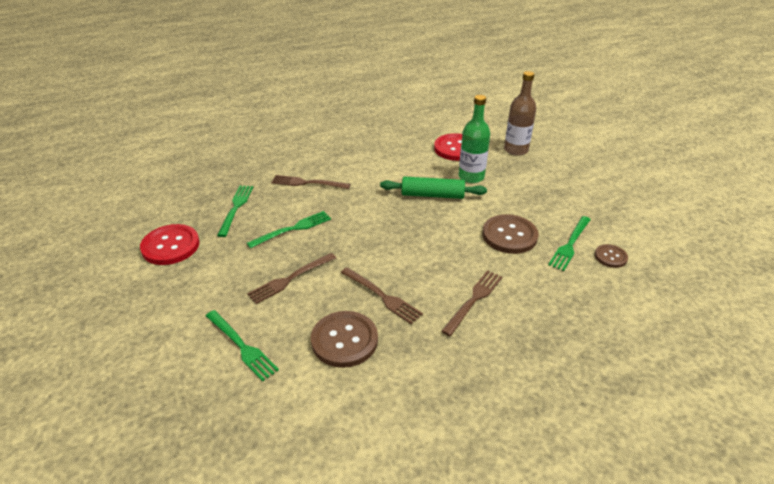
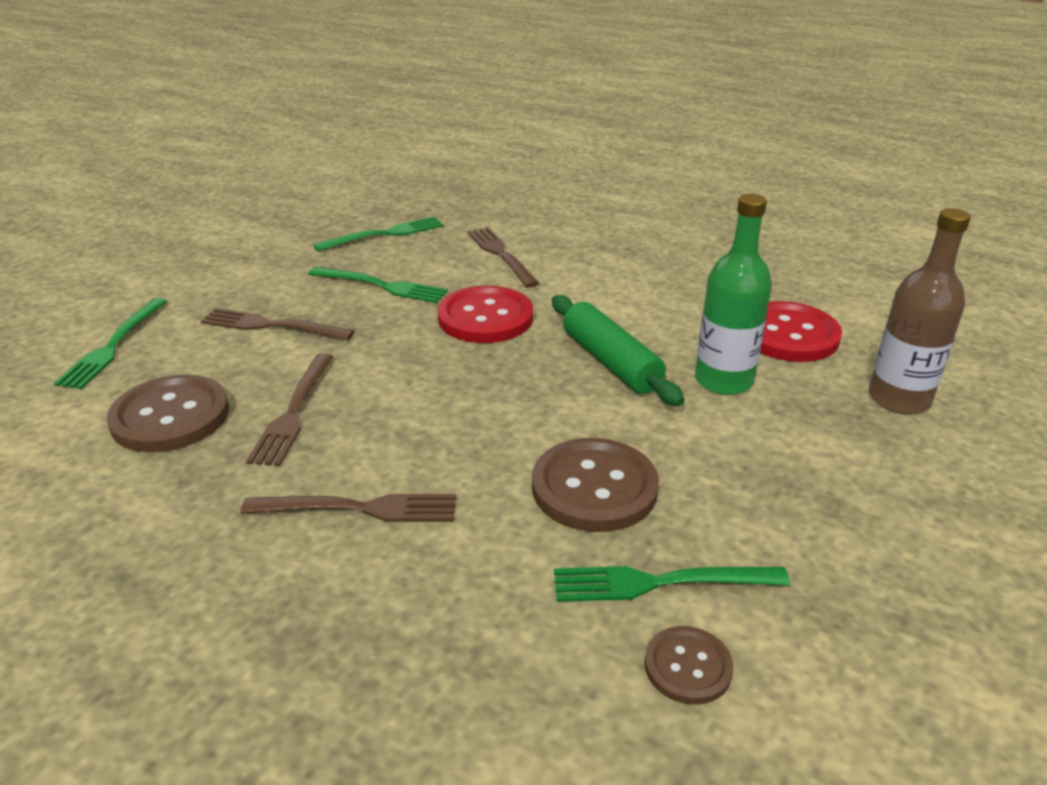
camera: 55 degrees right, 5 degrees down
(170, 246) = (268, 230): red button -> red button (485, 318)

